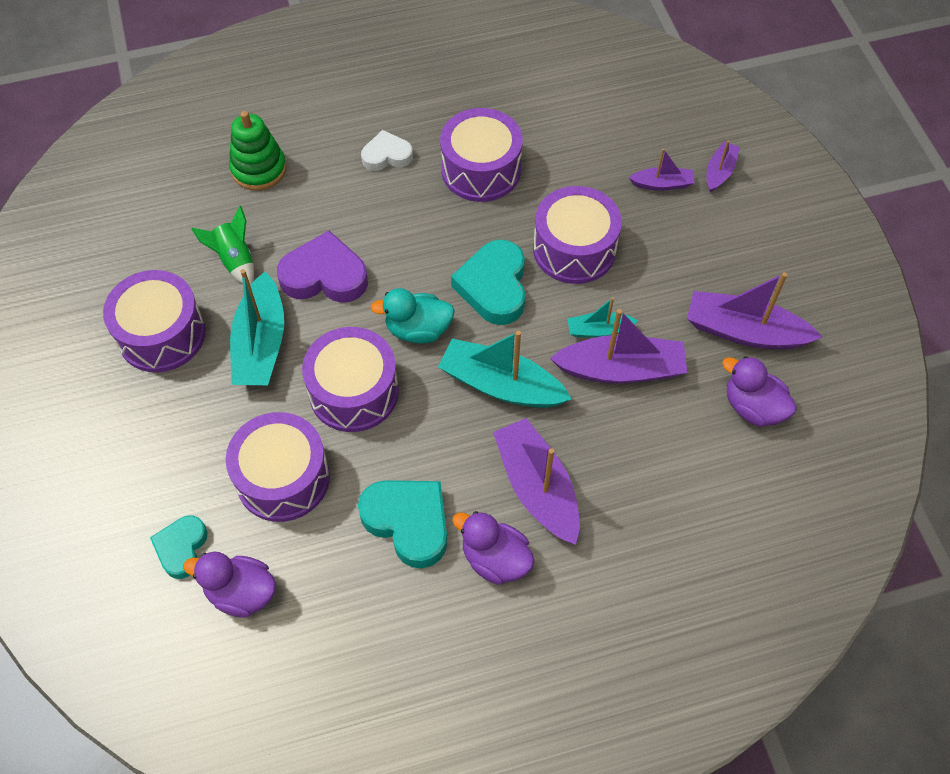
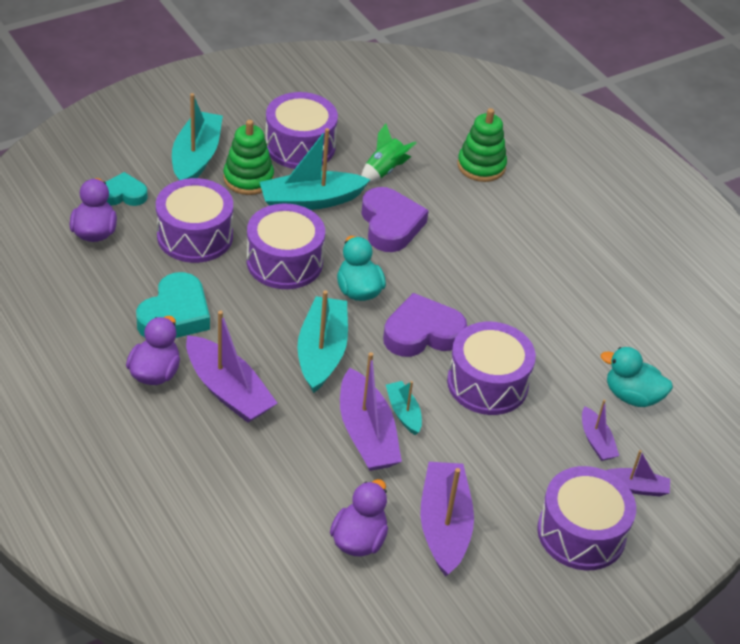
camera: 70 degrees right, 15 degrees down
(141, 451) = (196, 158): none -> turquoise boat
(200, 401) = (248, 178): none -> green stacking toy
(387, 155) = (534, 240): white heart -> none
(481, 170) = (548, 305): purple drum -> purple drum (581, 533)
(494, 287) = (422, 333): turquoise heart -> purple heart
(537, 488) = (228, 390): purple boat -> purple boat turned 90 degrees clockwise
(612, 141) = (632, 396): none -> turquoise duck

